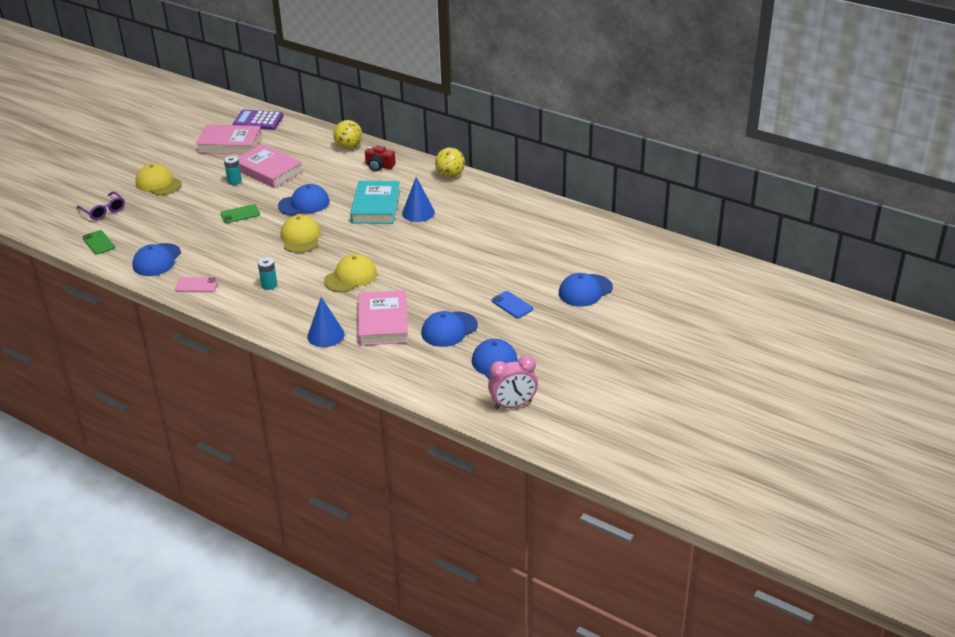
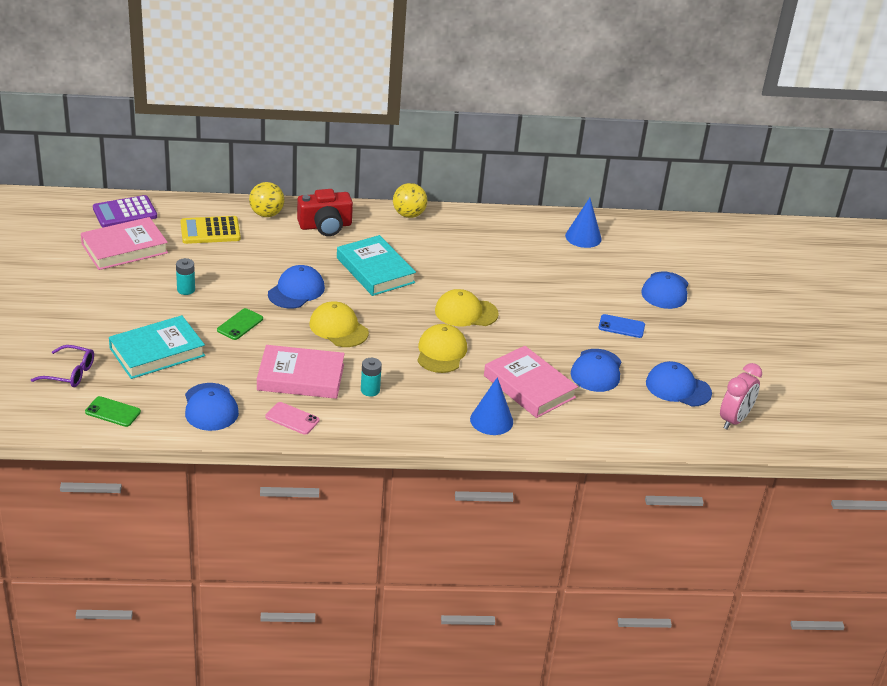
camera: 40 degrees left, 0 degrees up
(158, 183) = (96, 320): yellow cap -> yellow cap (466, 312)
(168, 215) = (157, 352): none -> turquoise book
(196, 285) = (292, 418): pink phone -> pink phone turned 60 degrees clockwise
(268, 170) = (209, 265): pink book -> pink book (301, 377)
(297, 148) = (210, 231): none -> yellow calculator
(379, 166) = (325, 226): red camera -> red camera, size x1.53
(418, 212) = (425, 263): blue cone -> blue cone (583, 237)

